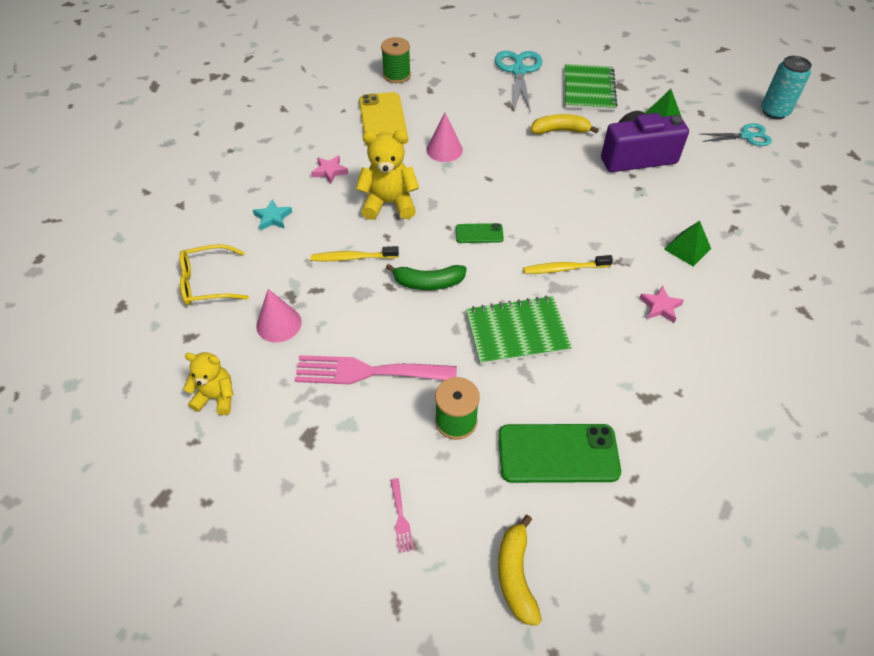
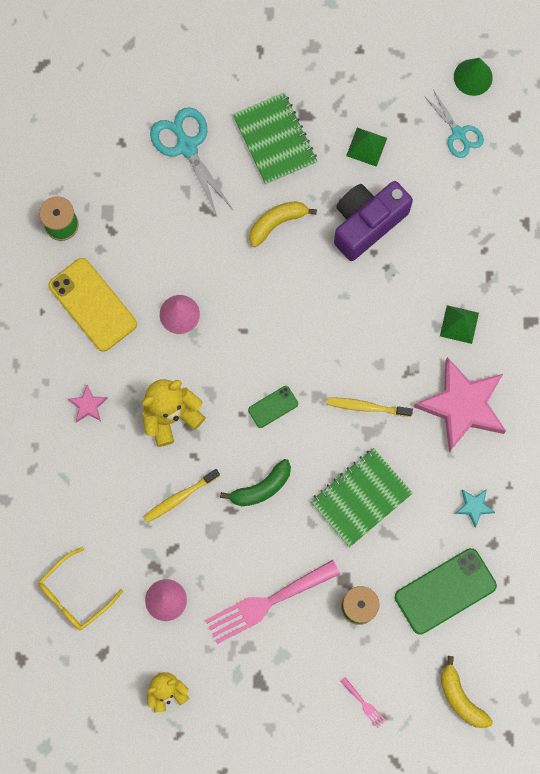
camera: 30 degrees left, 25 degrees up
(273, 218) = (77, 492): turquoise star -> turquoise star (474, 506)
(564, 269) = (366, 407): yellow toothbrush -> yellow toothbrush turned 45 degrees clockwise
(660, 307) = (462, 406): pink star -> pink star, size x2.39
(746, 136) = (458, 133): turquoise scissors -> turquoise scissors turned 90 degrees clockwise
(774, 112) = (473, 77): turquoise can -> green cone

